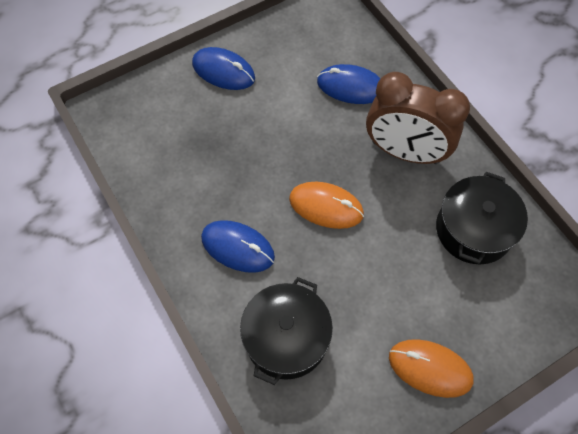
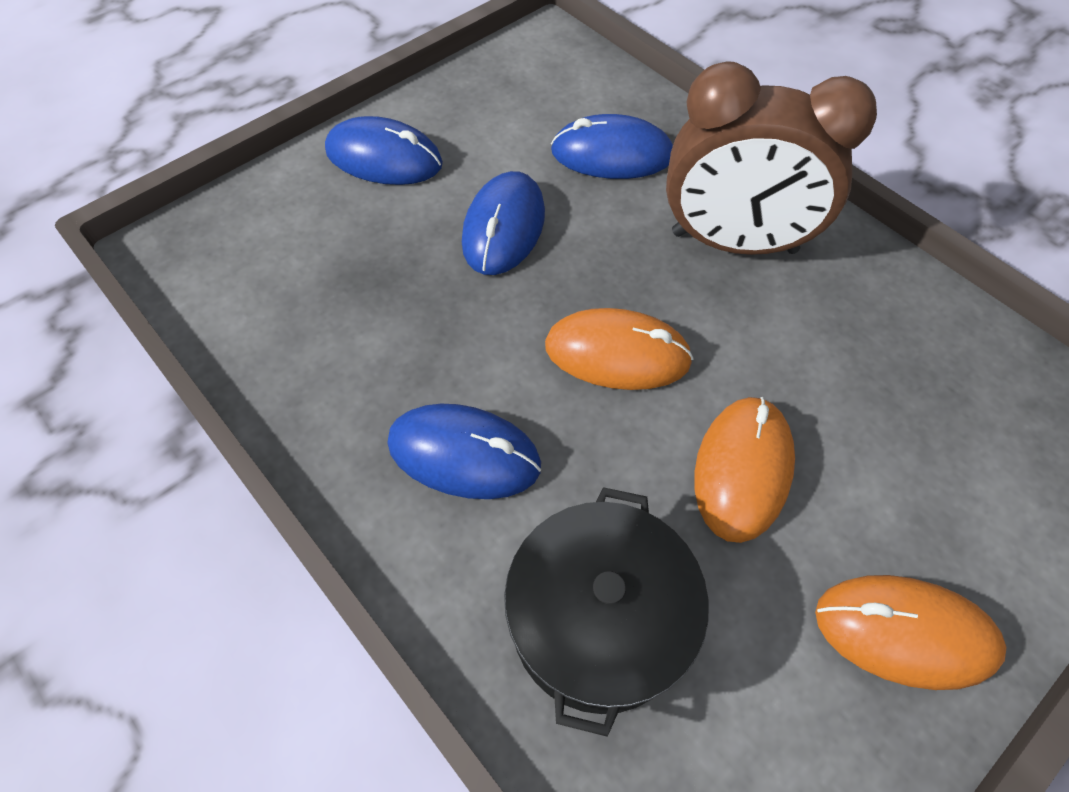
camera: 10 degrees left, 5 degrees down
(281, 124) = (504, 227): none -> blue mouse
(374, 278) = (742, 469): none -> orange mouse
(473, 229) = (896, 353): black pot -> none

